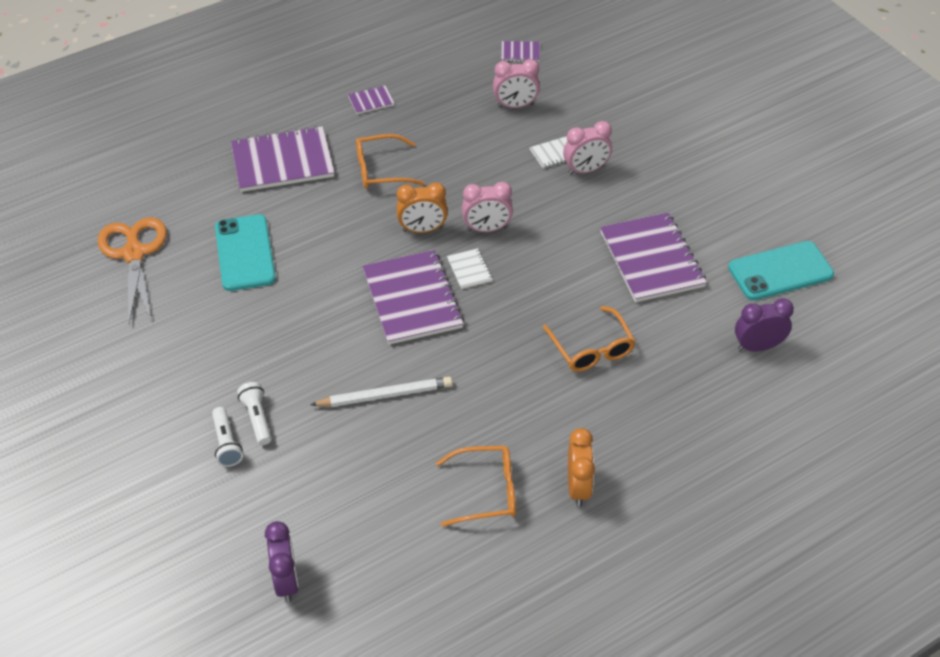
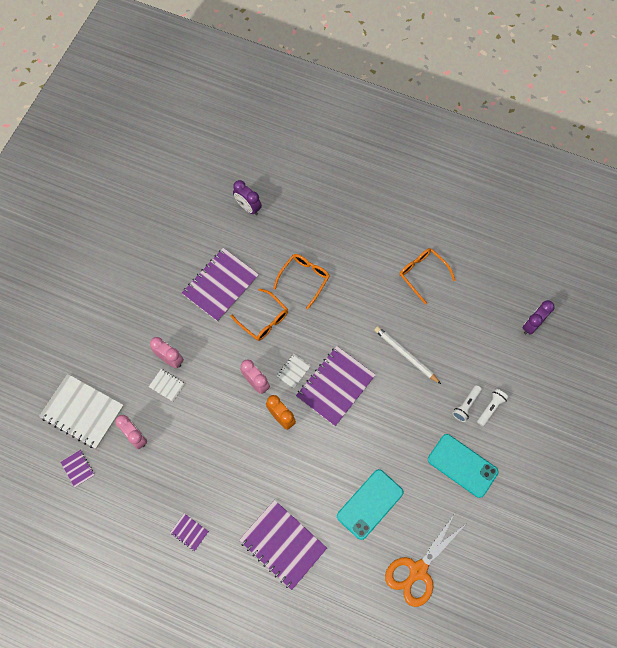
camera: 125 degrees left, 20 degrees up
(381, 170) = (249, 476): orange glasses -> orange glasses (263, 319)
(578, 487) = (390, 238): orange clock -> none
(583, 79) = (82, 412): none -> white notebook
(780, 271) = (187, 221): turquoise phone -> turquoise phone (462, 465)

